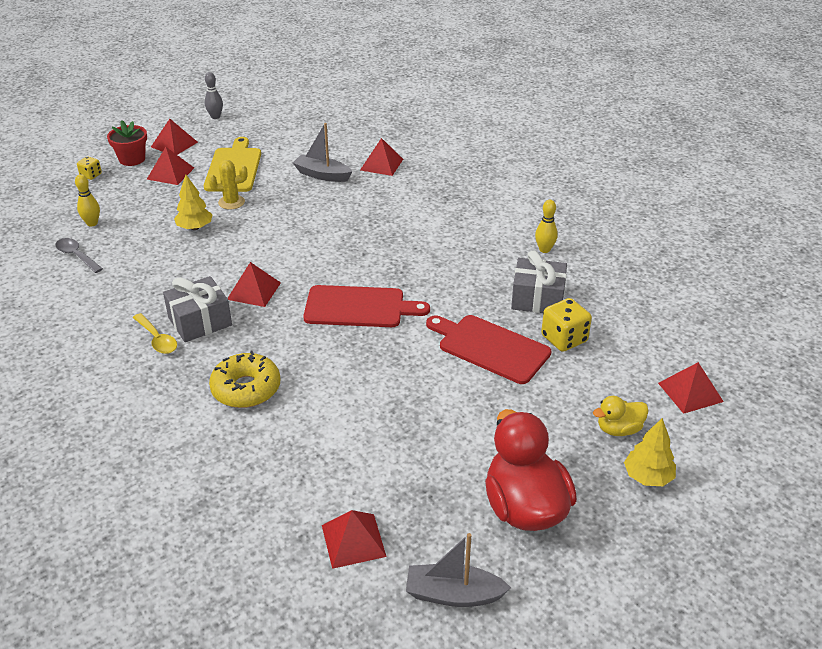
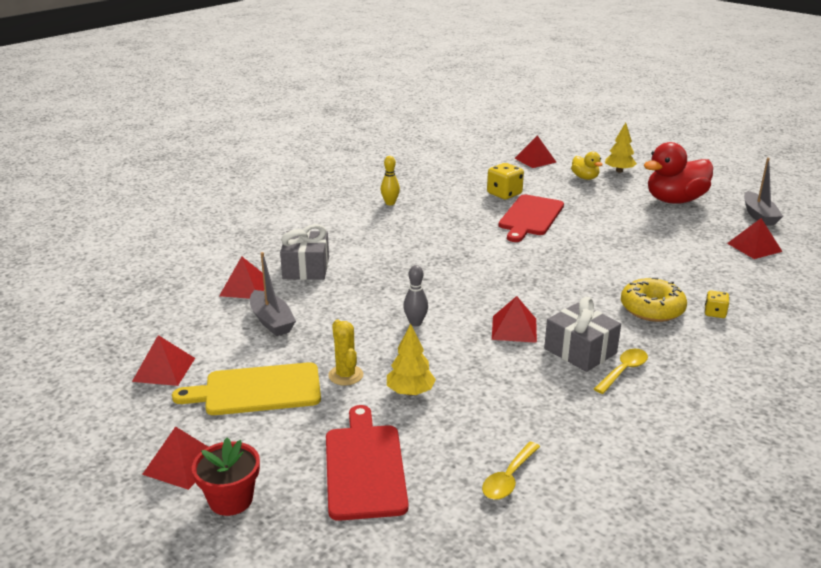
camera: 100 degrees left, 10 degrees down
(77, 256) = (508, 478): grey spoon -> yellow spoon
(91, 175) = (287, 535): yellow dice -> yellow dice (715, 313)
(92, 223) = (426, 488): yellow bowling pin -> none
(170, 173) = (275, 445): red pyramid -> red pyramid (164, 369)
(215, 117) = (89, 440): grey bowling pin -> grey bowling pin (415, 323)
(322, 175) = (272, 321): grey boat -> grey boat turned 45 degrees counterclockwise
(359, 307) = (510, 272): red cutting board -> red cutting board (364, 467)
(537, 299) = (460, 203): grey gift -> grey gift (306, 268)

